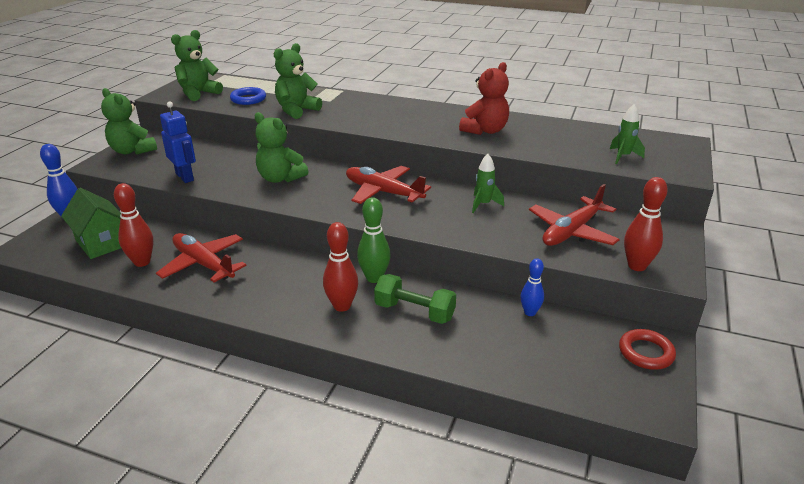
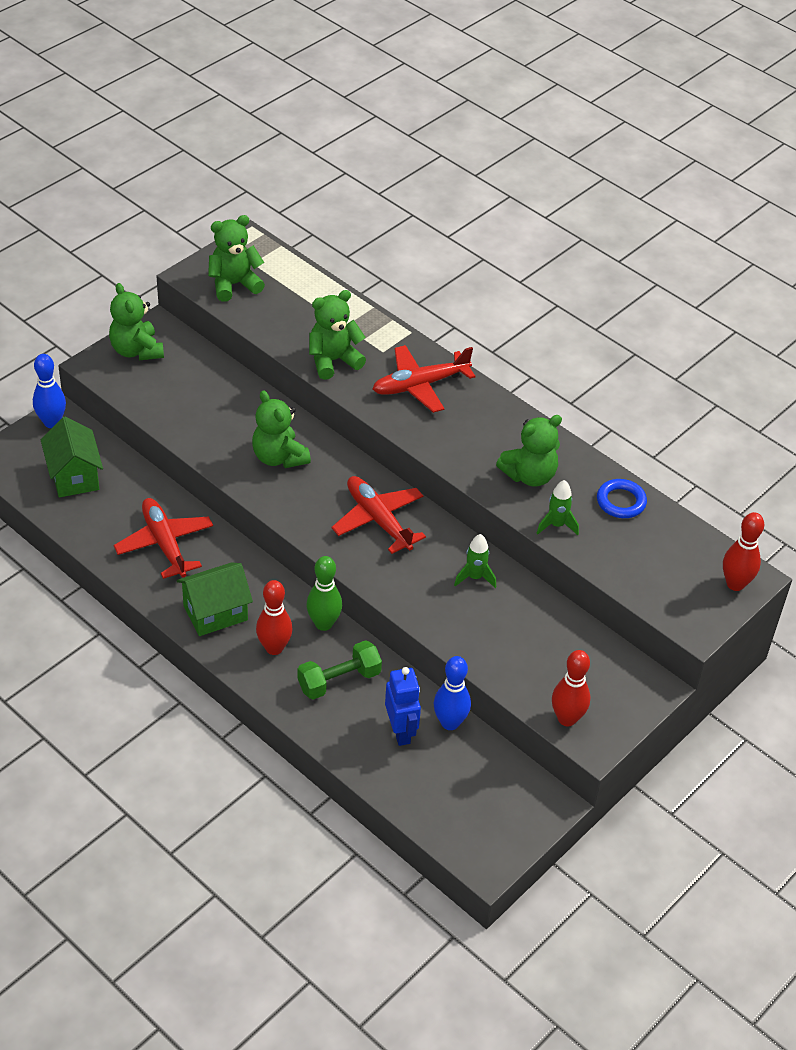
camera: 20 degrees right, 15 degrees up
(142, 262) = (106, 519): red bowling pin -> red bowling pin (735, 584)
(185, 177) = (179, 420): blue robot -> blue robot (401, 731)
(248, 99) = (287, 316): blue ring -> blue ring (621, 502)
(274, 297) = (215, 613): none -> green house
(414, 312) = (339, 680): green dumbbell -> green dumbbell turned 75 degrees counterclockwise
(485, 130) = (529, 475): red teddy bear -> green teddy bear
(530, 312) = (450, 723): blue bowling pin -> blue bowling pin, size x1.52
(571, 232) = (539, 650): red plane -> red plane (420, 385)
(623, 156) = (652, 577): green rocket -> green rocket (556, 525)
(646, 353) = (525, 807): red ring -> none

